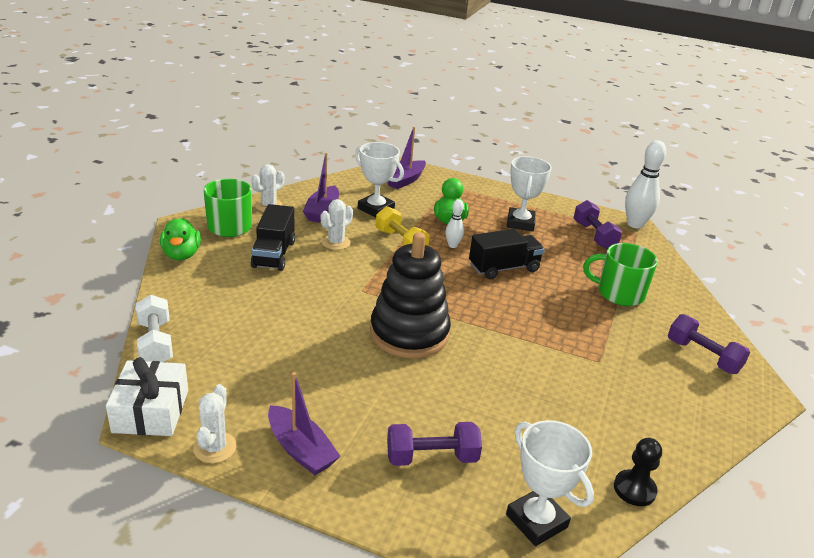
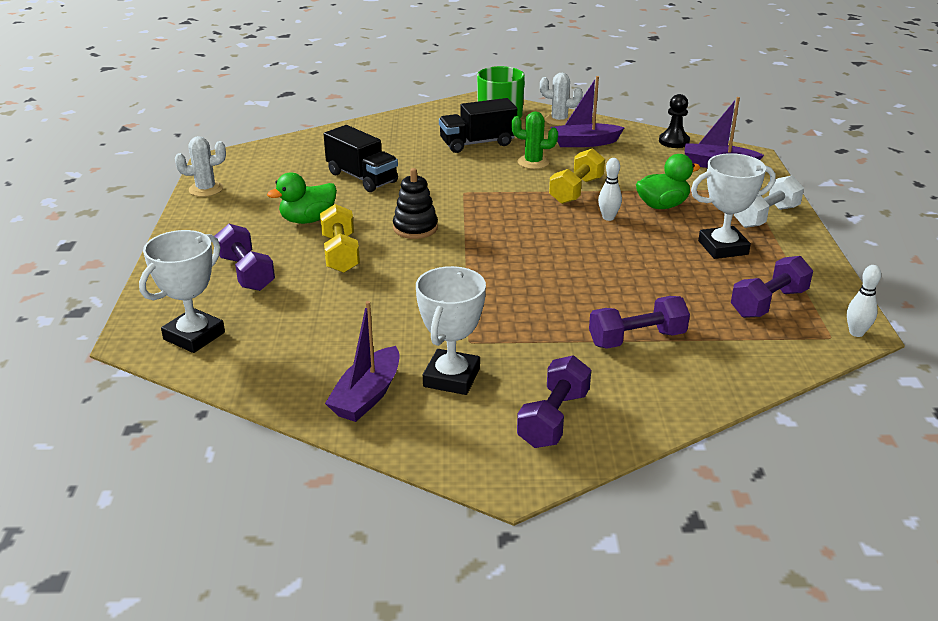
camera: 70 degrees right, 0 degrees up
(151, 411) = (230, 159): white gift -> none
(155, 343) = (307, 138): white dumbbell -> white dumbbell (766, 216)
(181, 255) = (433, 113): green duck -> green duck (308, 220)
(300, 449) = (222, 219): purple boat -> purple boat (367, 396)
(336, 242) = (533, 162): white cactus -> green cactus
(376, 209) = (627, 165): white trophy -> white trophy (451, 377)
(409, 333) = (415, 228): black stacking toy -> black stacking toy, size x0.53
(429, 387) = (340, 254): none -> yellow dumbbell
(503, 268) = (598, 254): black truck -> black truck (362, 178)
(619, 293) = (637, 339): green mug -> purple dumbbell
(634, 489) = (264, 386): black pawn -> black pawn (674, 141)
(635, 224) = (856, 333): white bowling pin -> white bowling pin, size x0.53

